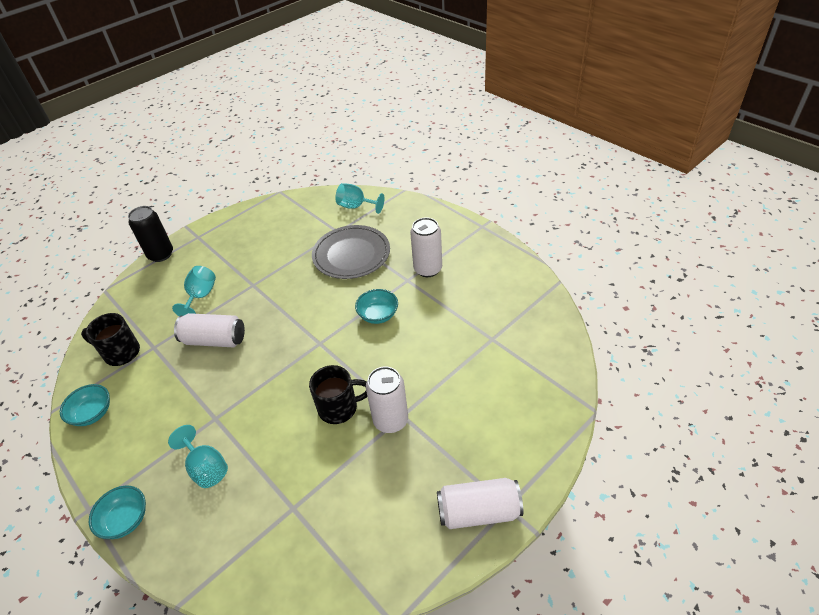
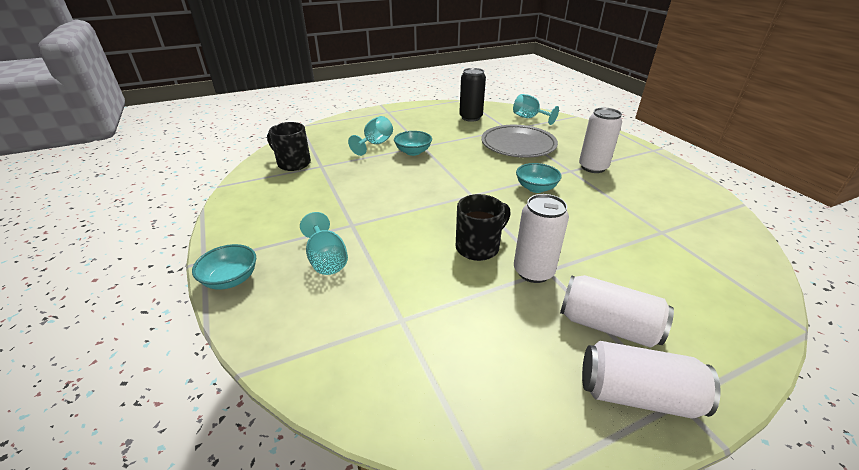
camera: 15 degrees right, 10 degrees down
(93, 413) = (248, 195): turquoise bowl -> turquoise bowl (413, 152)
(161, 254) = (354, 116): black can -> black can (470, 118)
(214, 340) = (375, 172): white can -> white can (607, 325)
(339, 408) = (479, 247): black mug -> black mug turned 45 degrees counterclockwise

